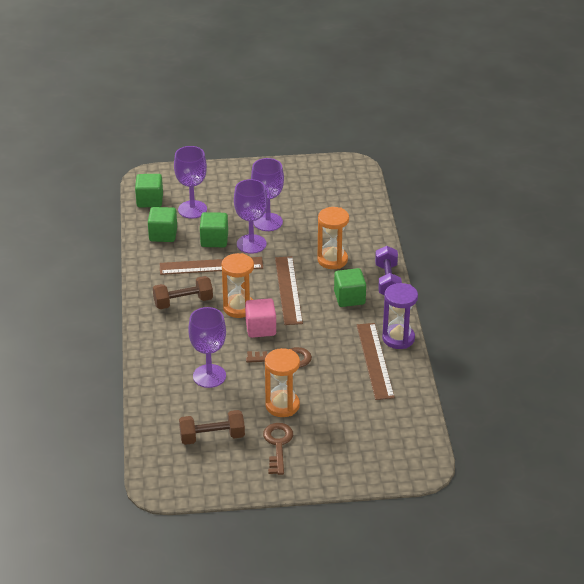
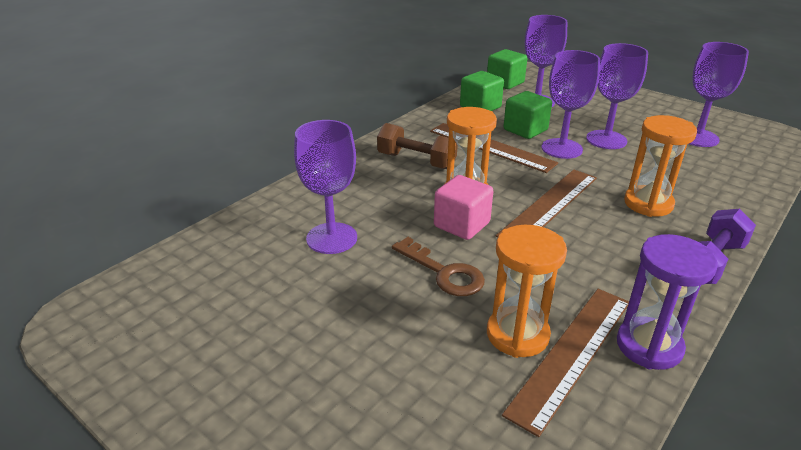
camera: 45 degrees right, 5 degrees down
(212, 437) = (224, 305): brown dumbbell -> none
(278, 445) = (273, 376): brown key -> none
(282, 405) = (358, 326): orange hourglass -> orange hourglass (517, 334)
(314, 192) = (697, 138): none -> purple goblet
(349, 298) = (625, 253): green cube -> none

